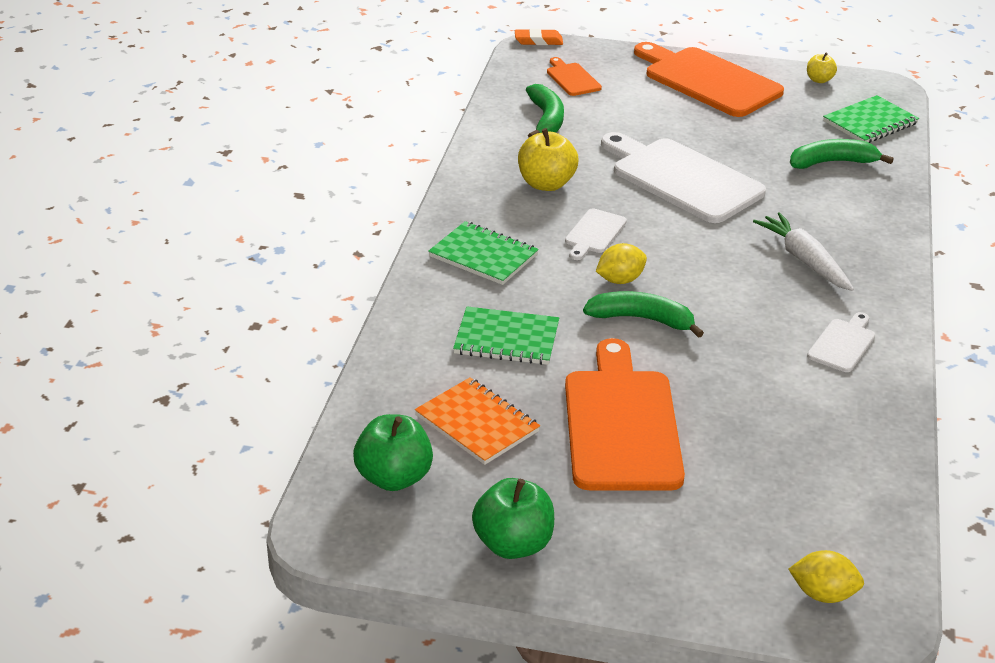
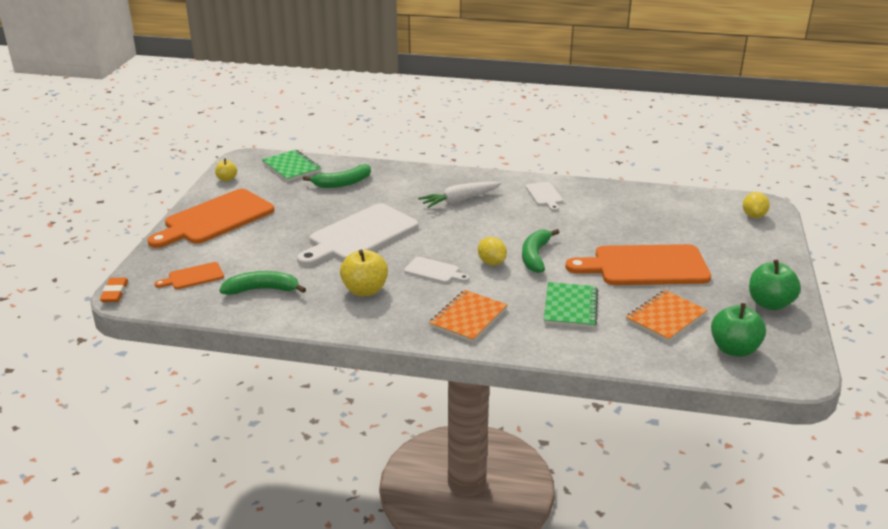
camera: 90 degrees left, 5 degrees down
(483, 256) = (468, 318): green notebook -> orange notebook
(832, 162) = (342, 183): green banana -> green banana turned 105 degrees counterclockwise
(842, 344) = (544, 195): white cutting board -> white cutting board turned 135 degrees counterclockwise

